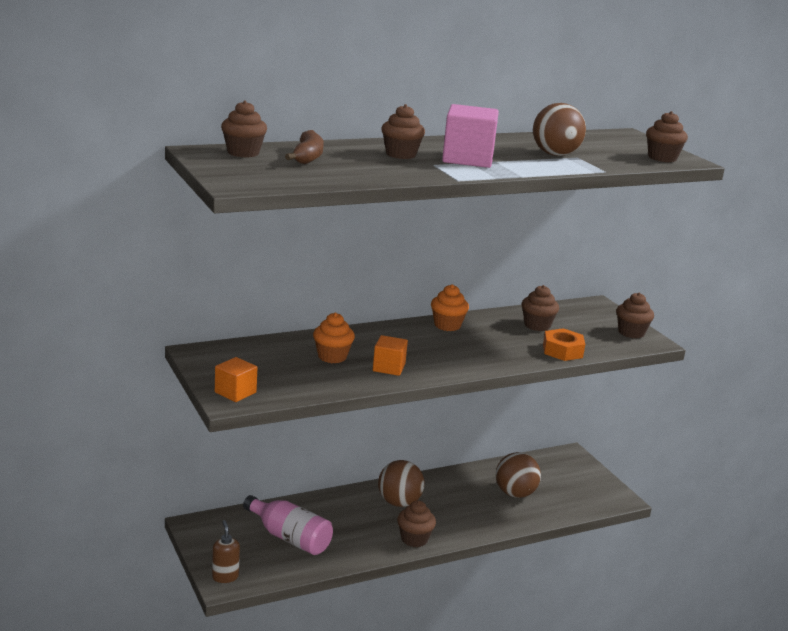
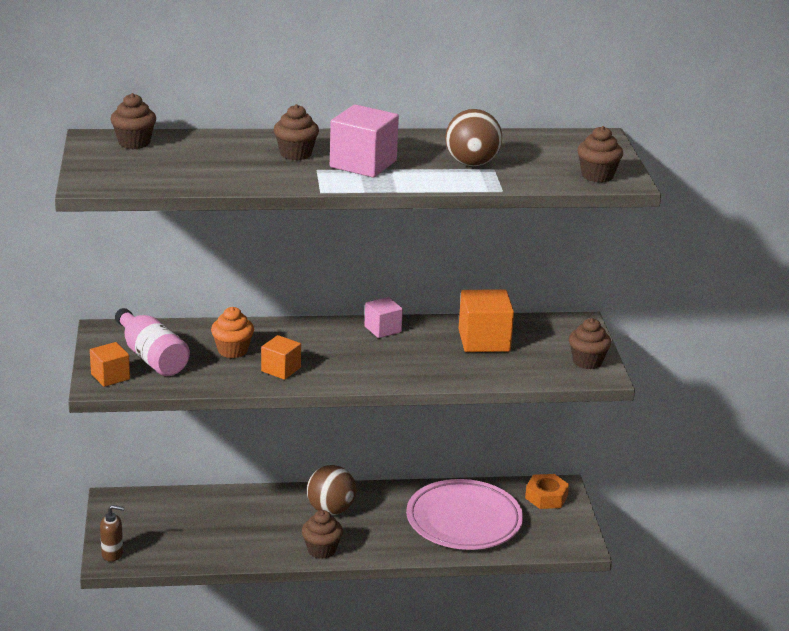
camera: 20 degrees right, 5 degrees up
(225, 577) = (112, 554): brown soap dispenser -> brown soap dispenser turned 90 degrees clockwise
(289, 537) = (196, 527): pink bottle -> pink bottle (151, 357)
(307, 157) = (193, 152): brown banana -> none
(447, 325) = (382, 329): orange cupcake -> pink cube
(515, 494) = (464, 520): brown ball -> pink plate
(537, 325) = (484, 341): brown cupcake -> orange cube
(562, 351) = (486, 374): orange nut -> orange nut (546, 497)

